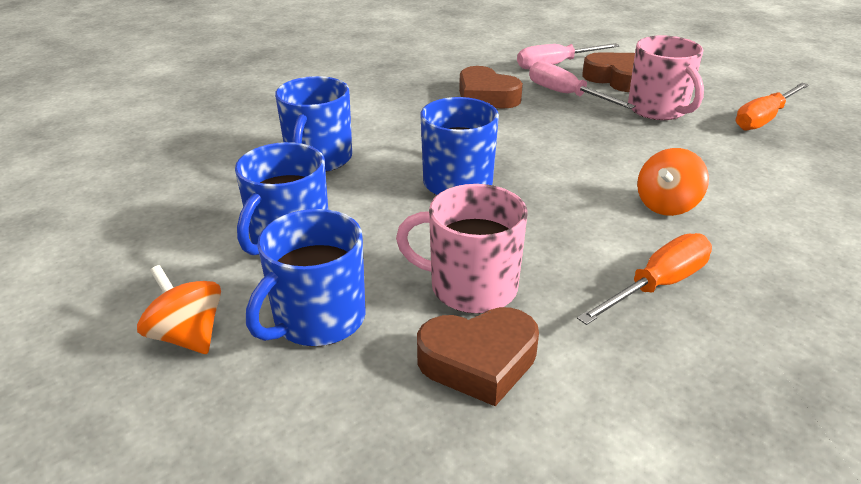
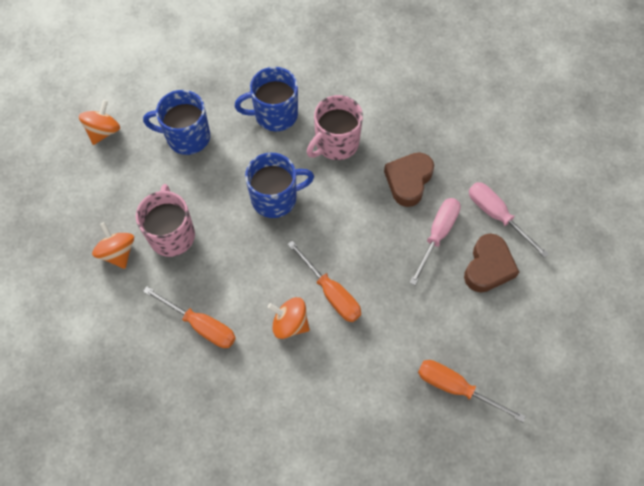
camera: 70 degrees right, 30 degrees up
(317, 320) = (128, 176): blue mug -> none
(479, 361) = (118, 253): brown heart -> orange spinning top
(625, 168) = (331, 293): none -> orange screwdriver
(658, 109) = (438, 306): pink mug -> pink mug (336, 143)

